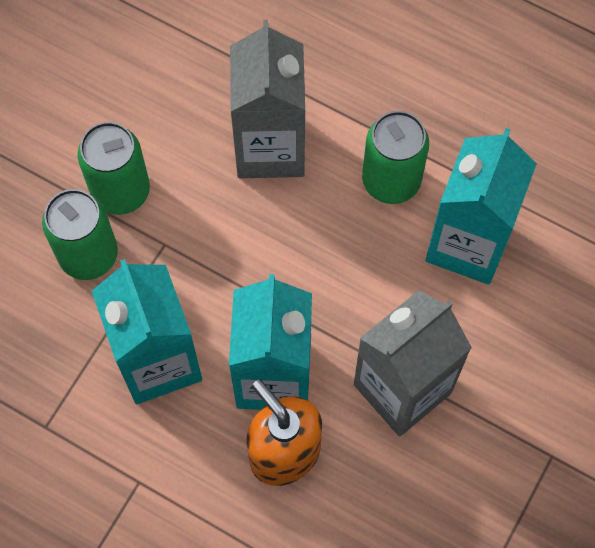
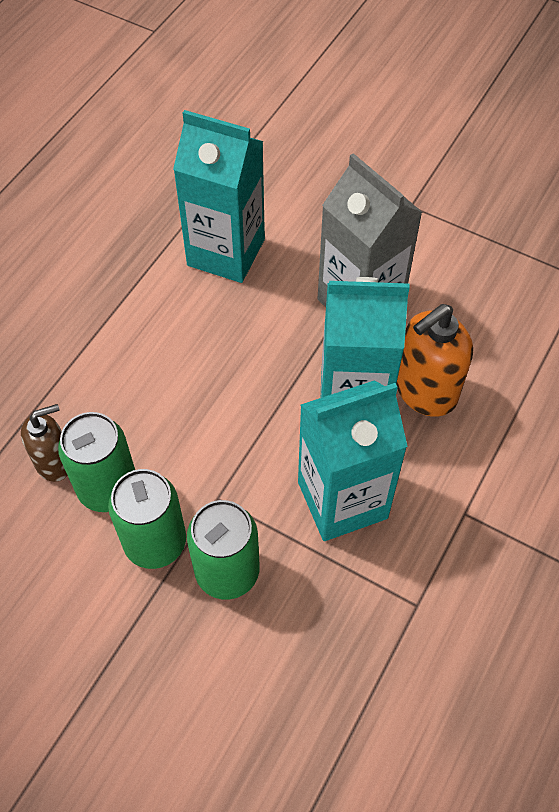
camera: 90 degrees left, 10 degrees down
(206, 98) = (54, 462): none -> brown soap dispenser
(270, 148) = (118, 404): grey carton -> none
(391, 180) = (161, 306): green can -> green can (108, 488)

